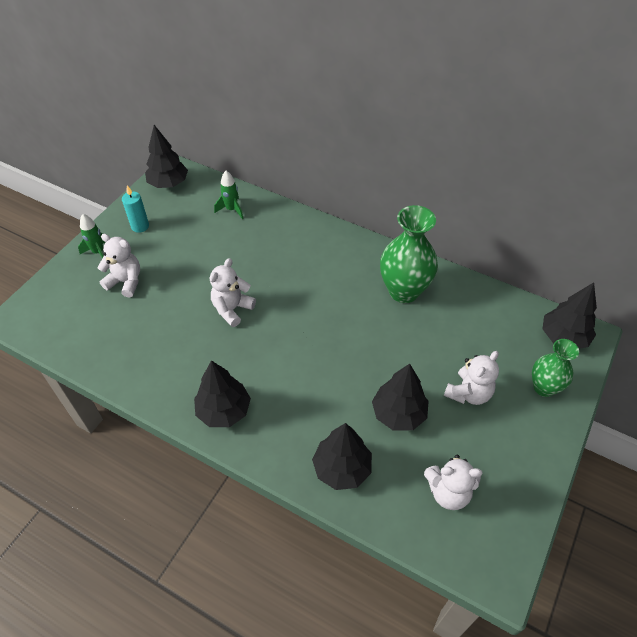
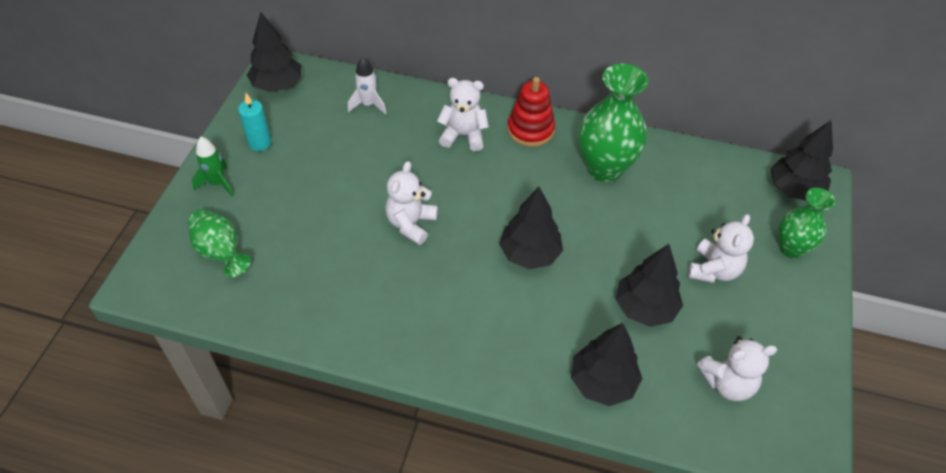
camera: 15 degrees left, 0 degrees up
(82, 305) = (221, 252): none -> green vase
(125, 282) = (266, 214): white teddy bear -> white teddy bear (463, 135)
(224, 411) = (443, 345): black tree -> black tree (530, 254)
(231, 209) = (368, 105): green rocket -> white rocket
(353, 249) = (530, 130): none -> red stacking toy

